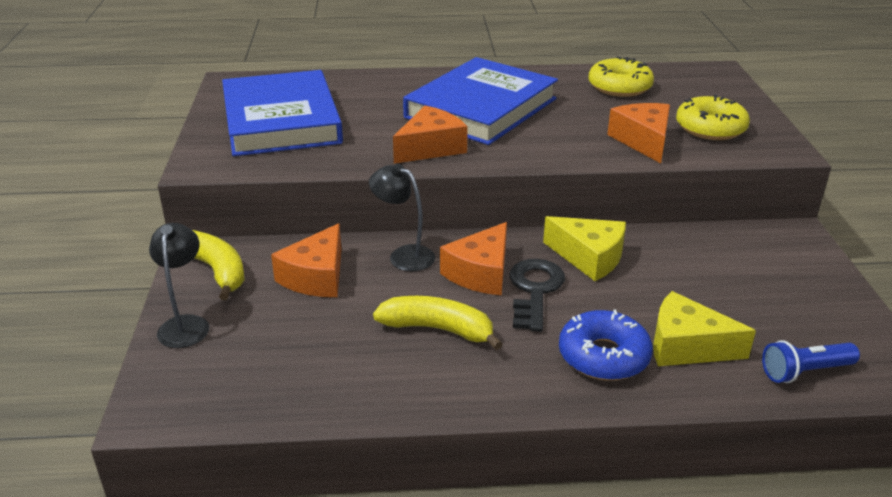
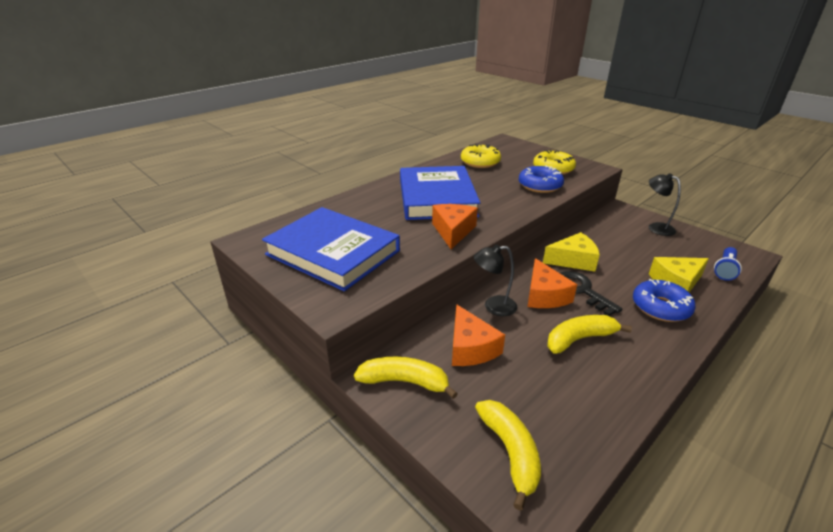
camera: 40 degrees left, 0 degrees up
(185, 324) = (448, 432): black lamp -> black lamp (656, 227)
(206, 367) = (510, 452): none -> yellow banana
(643, 141) = (540, 186): orange cheese -> blue donut

